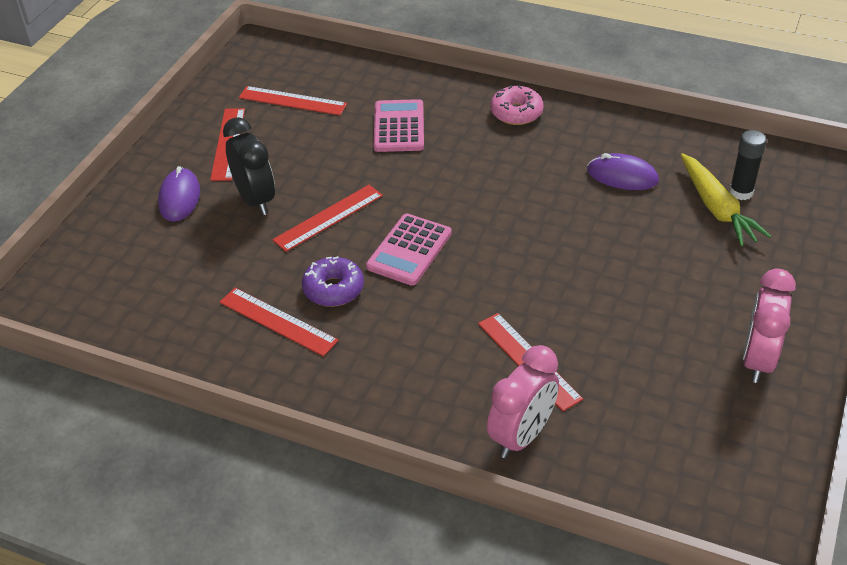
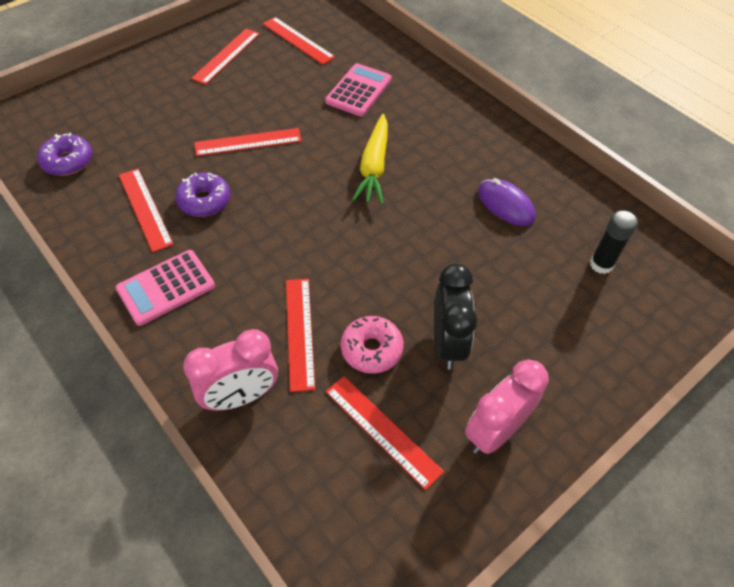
camera: 25 degrees right, 10 degrees up
(149, 312) = (68, 161): none -> purple donut
(179, 198) = (160, 83): purple mouse -> none
(255, 200) = (209, 106): black clock -> black clock (447, 343)
(409, 250) = (285, 194): pink calculator -> pink calculator (166, 288)
(516, 113) = (460, 115): pink donut -> pink donut (371, 349)
(667, 403) = (382, 430): none -> red ruler
(717, 208) = (567, 270): yellow carrot -> yellow carrot (374, 167)

